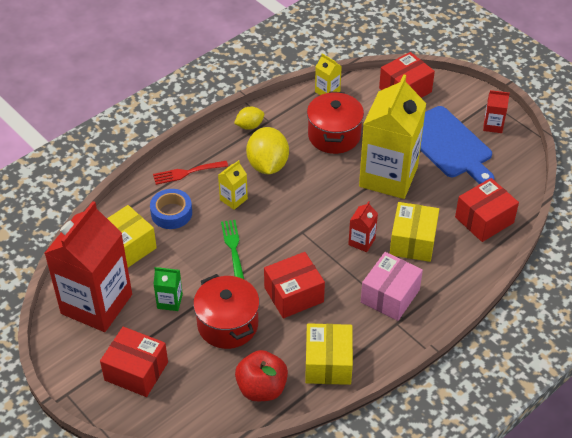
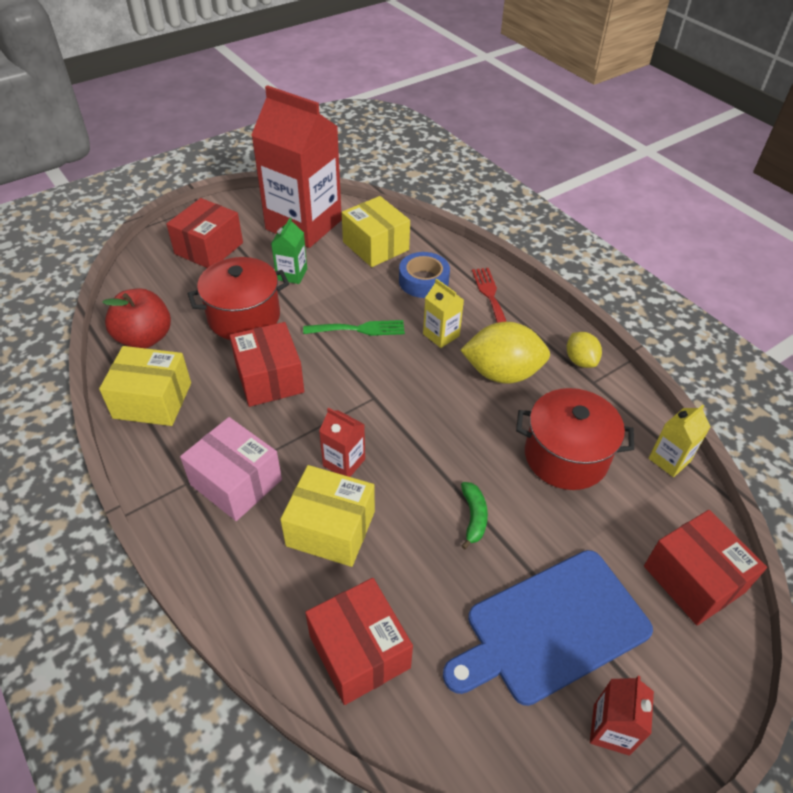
camera: 95 degrees right, 0 degrees up
(388, 176) = (473, 517): yellow carton -> green banana

